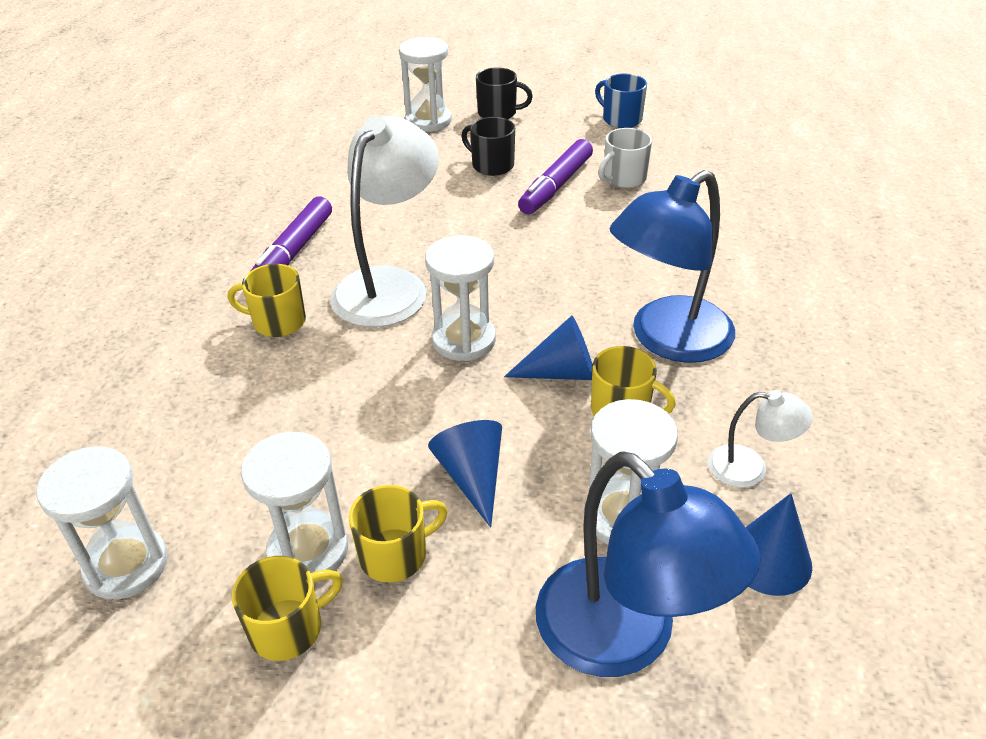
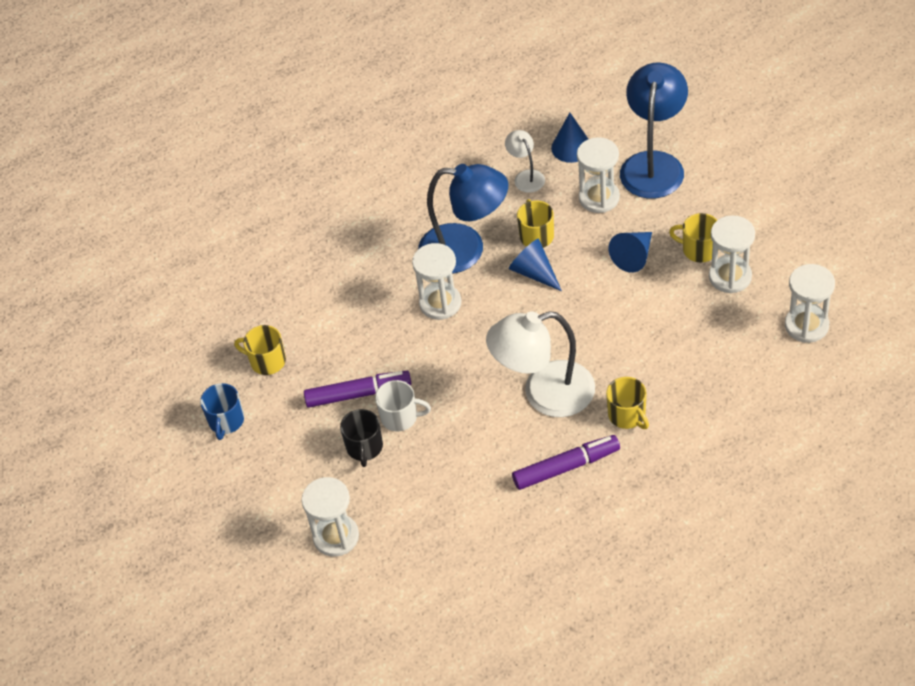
camera: 125 degrees left, 10 degrees up
(288, 628) = (764, 253): yellow mug -> yellow mug (267, 361)
(463, 340) = (553, 326): white hourglass -> white hourglass (440, 303)
(498, 113) = (283, 502): black mug -> none
(623, 178) = (314, 366): white mug -> white mug (400, 417)

